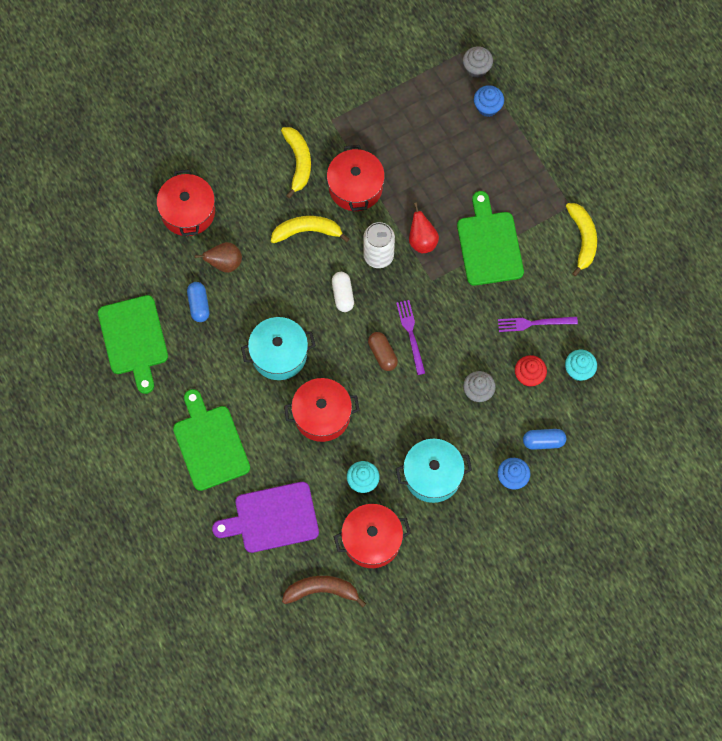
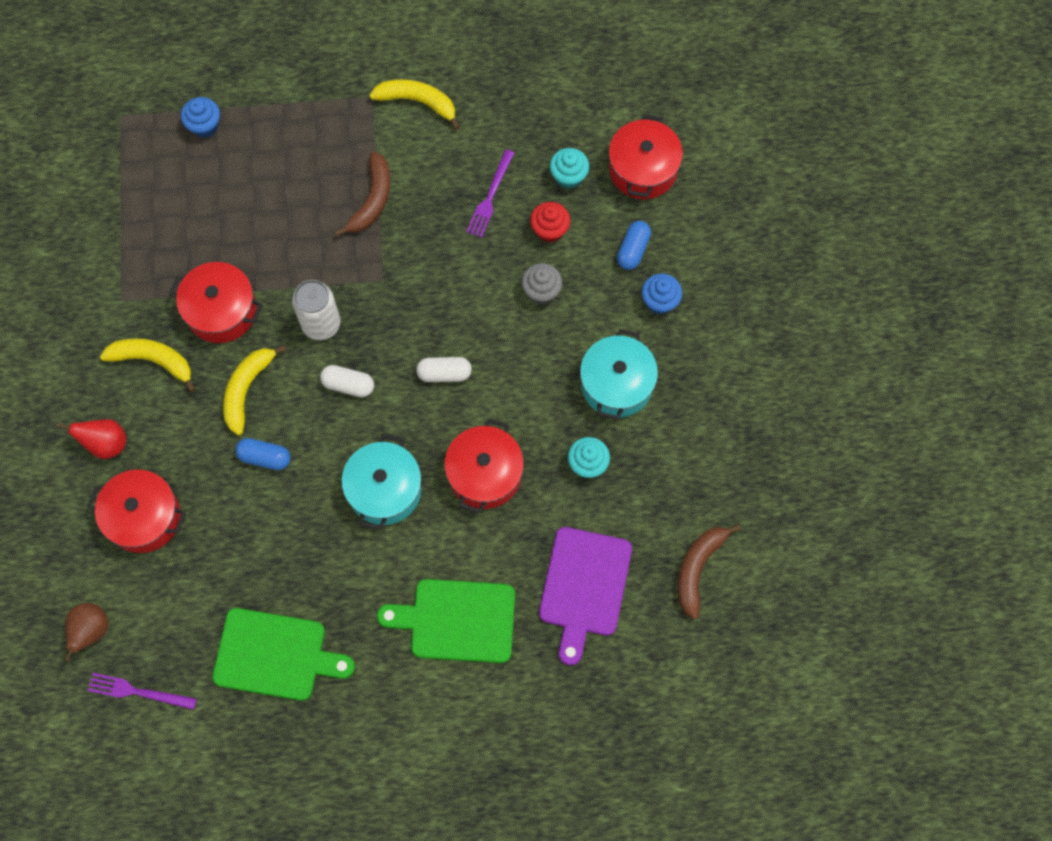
camera: 65 degrees left, 0 degrees up
(199, 305) = (272, 557): blue capsule -> blue capsule (265, 457)
(224, 263) = (235, 503): brown pear -> brown pear (91, 631)
(372, 540) = (662, 485): red pot -> red pot (643, 169)
(382, 354) = (444, 373): brown capsule -> white capsule
(411, 334) = (436, 332): purple fork -> purple fork (138, 692)
(422, 241) = (328, 268): red pear -> red pear (106, 444)
(476, 68) = (150, 115): grey cupcake -> none
(489, 244) = (372, 200): green cutting board -> brown banana

